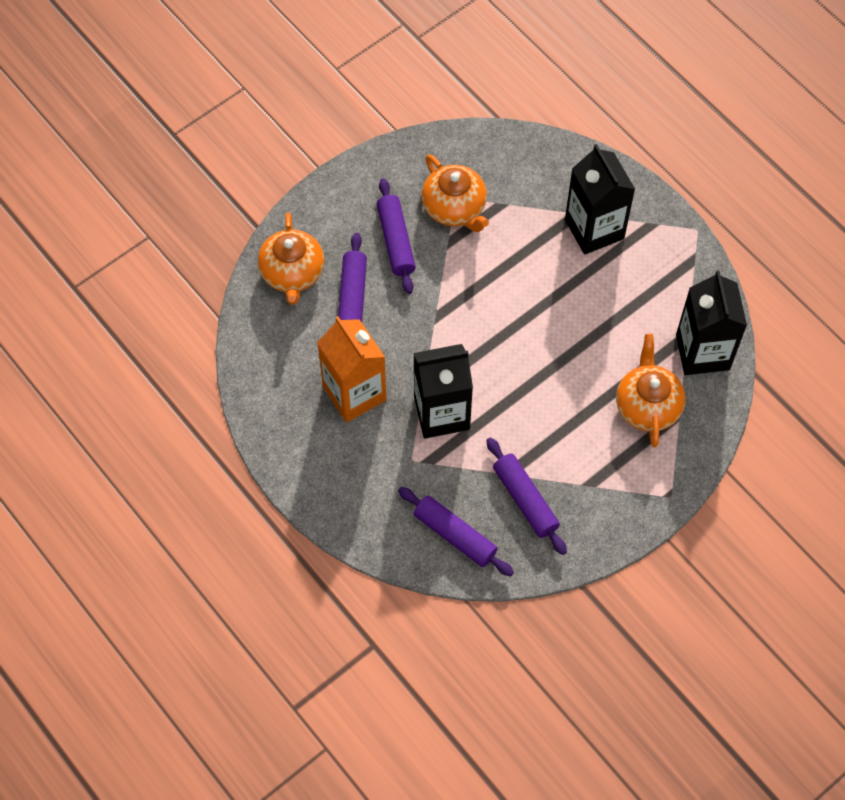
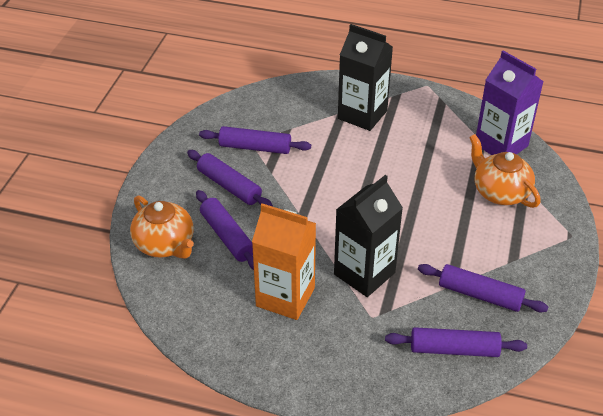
camera: 35 degrees left, 20 degrees down
(455, 208) = (255, 147): orange teapot -> purple rolling pin
(702, 352) = (501, 145): black carton -> purple carton

